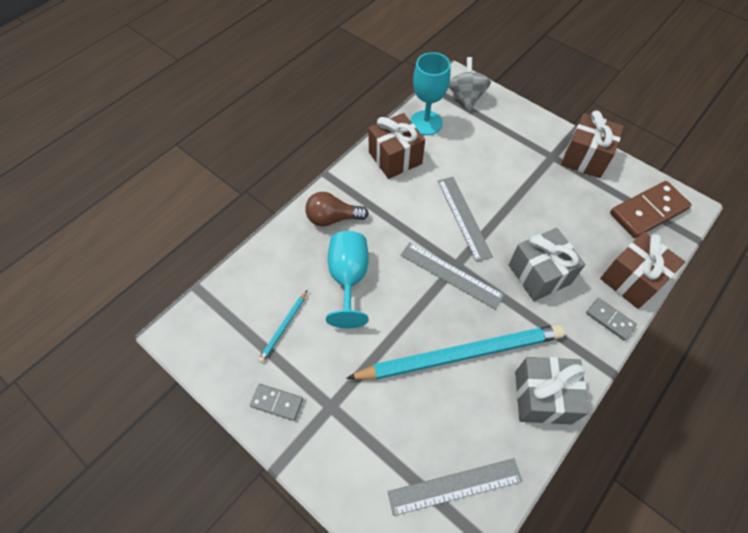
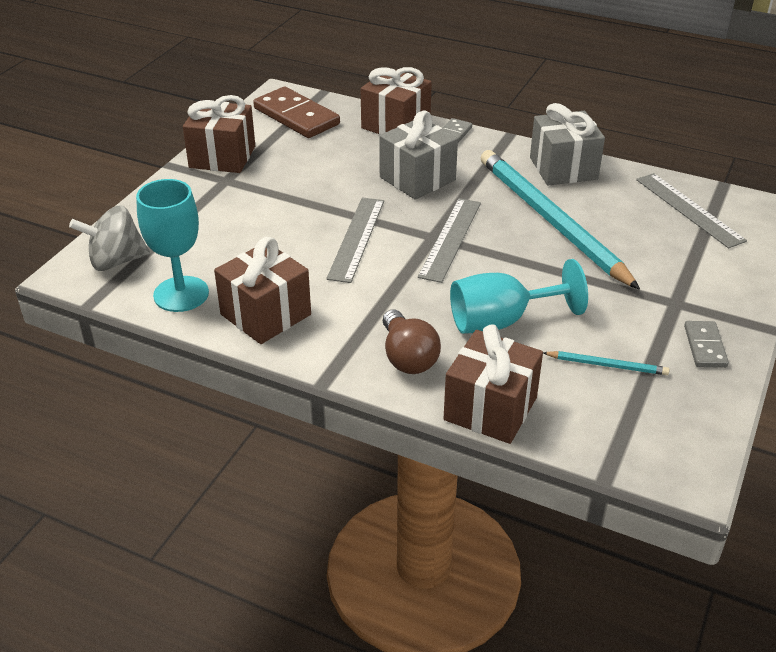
camera: 105 degrees left, 20 degrees down
(274, 248) = (490, 408): none -> brown gift
(464, 217) = (356, 238): grey ruler -> grey ruler turned 45 degrees counterclockwise

